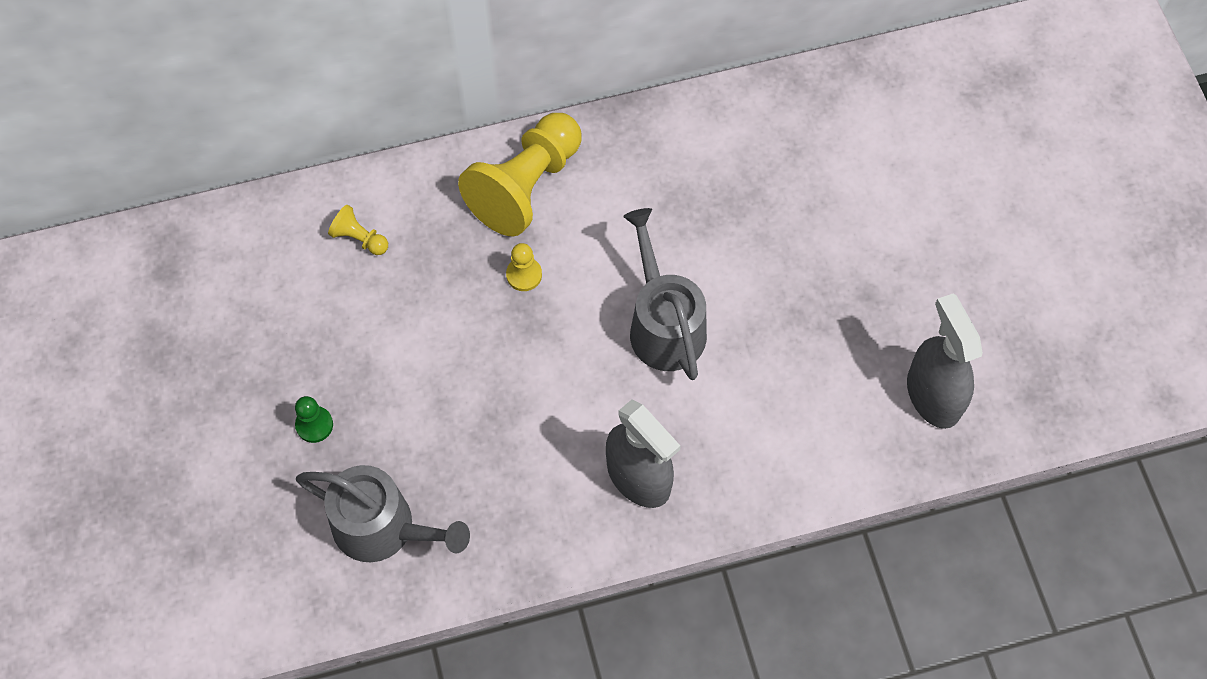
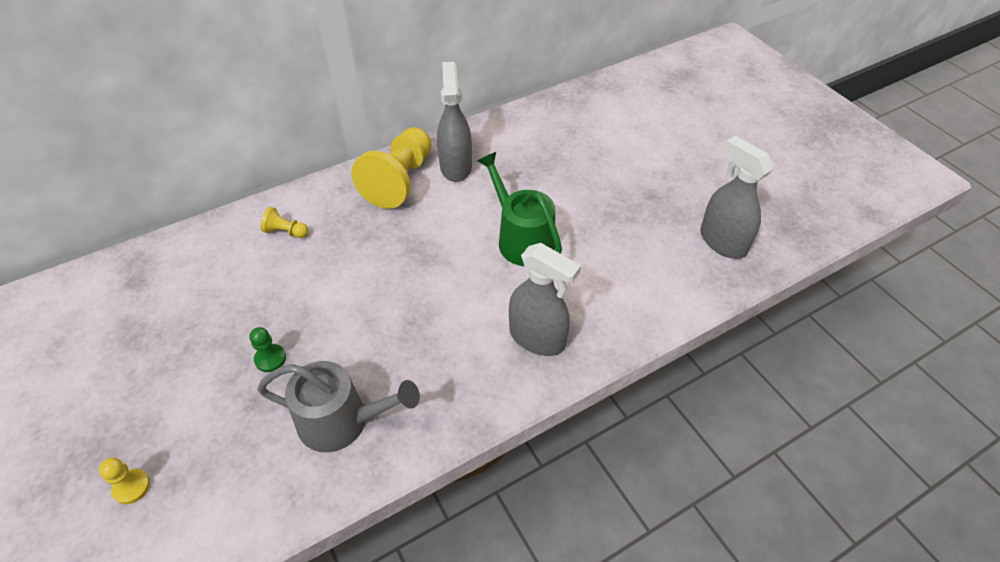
camera: 15 degrees left, 15 degrees down
(524, 275) = (412, 230): yellow pawn -> yellow pawn (132, 487)
(609, 179) = (456, 167): none -> grey spray bottle
(664, 325) = (521, 239): grey watering can -> green watering can

